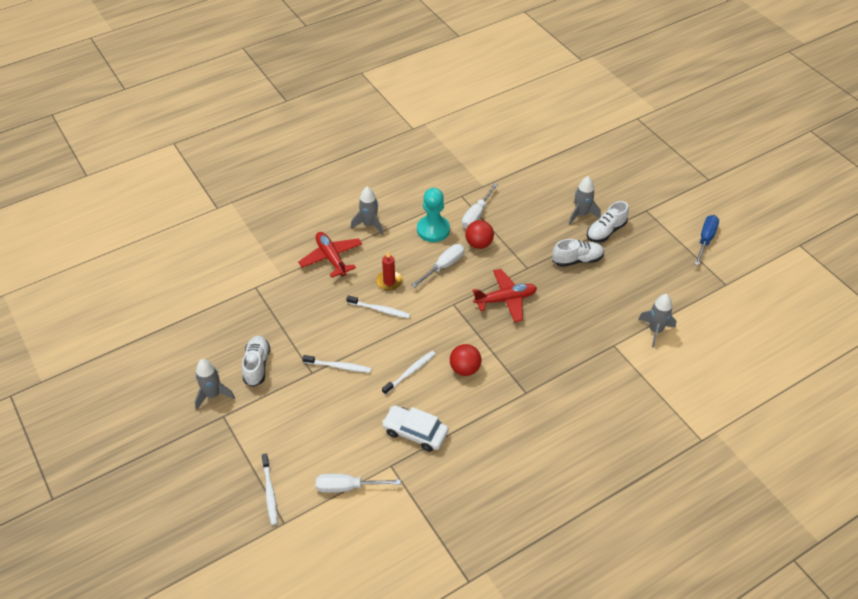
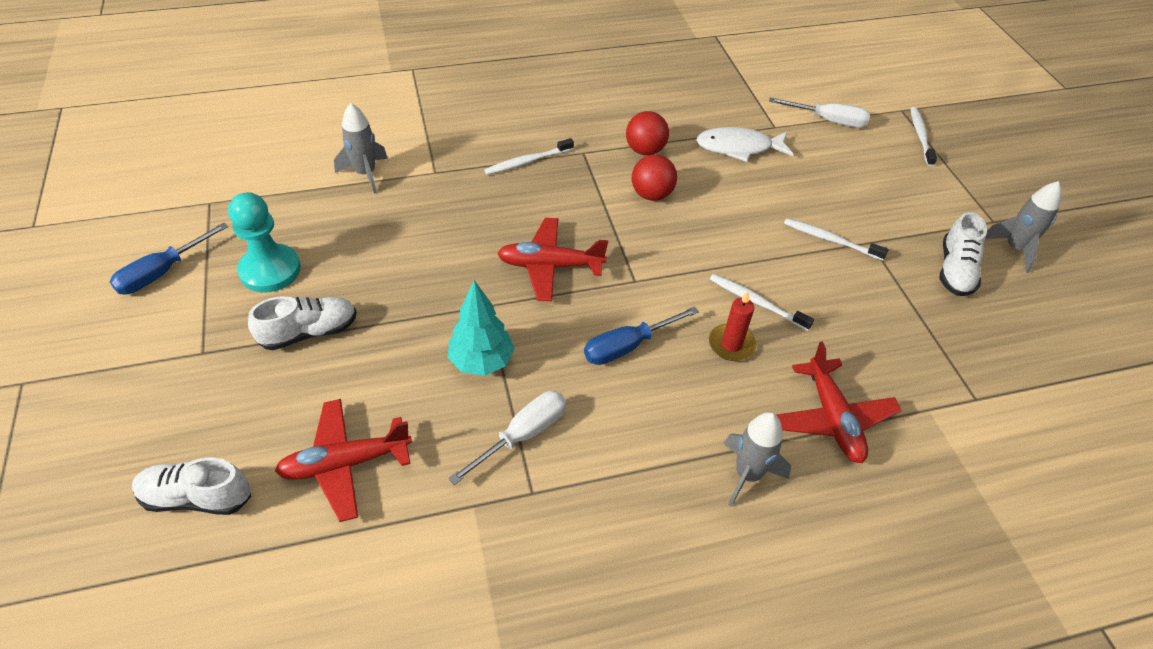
camera: 165 degrees left, 0 degrees up
(410, 372) = (728, 209): white toothbrush -> white toothbrush (527, 162)
(415, 432) = (738, 147): white car -> white fish
(433, 230) = (621, 425): turquoise pawn -> turquoise pawn (270, 270)
(444, 266) = (627, 346): white screwdriver -> blue screwdriver
(479, 244) = (547, 371): red ball -> red ball (645, 150)
(513, 240) = (481, 361): none -> turquoise tree
(545, 186) = (345, 464): none -> red plane
(577, 260) = (397, 296): white shoe -> white shoe (197, 497)
(581, 214) = (325, 378): grey rocket -> none

